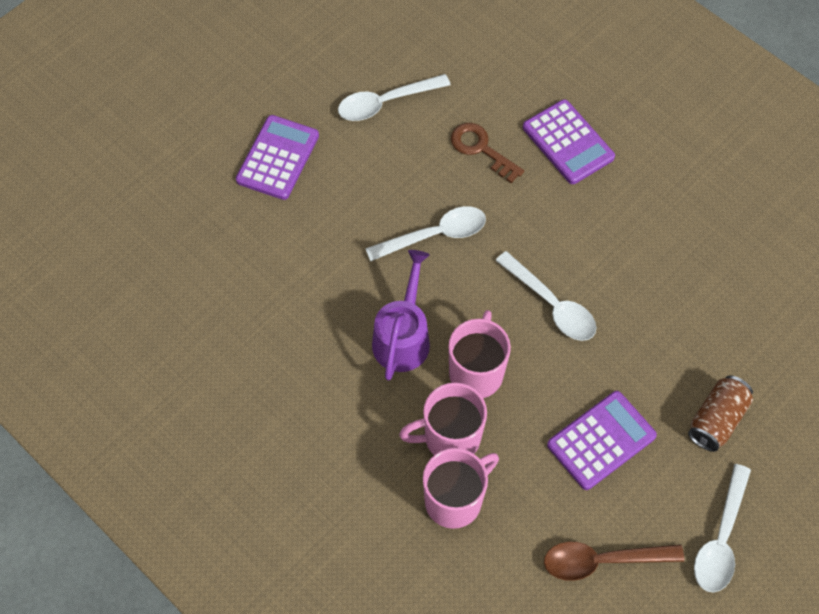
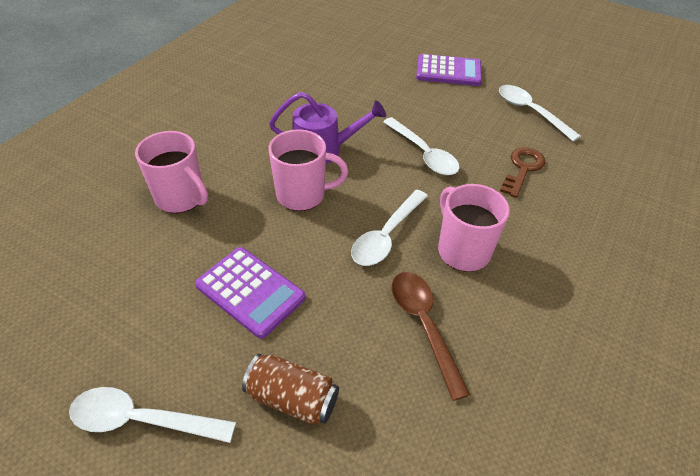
camera: 75 degrees right, 15 degrees down
(450, 438) = (238, 188): pink mug -> pink mug (462, 250)
(568, 142) = (569, 225): purple calculator -> none
(602, 561) = (121, 308): brown spoon -> brown spoon (423, 325)

